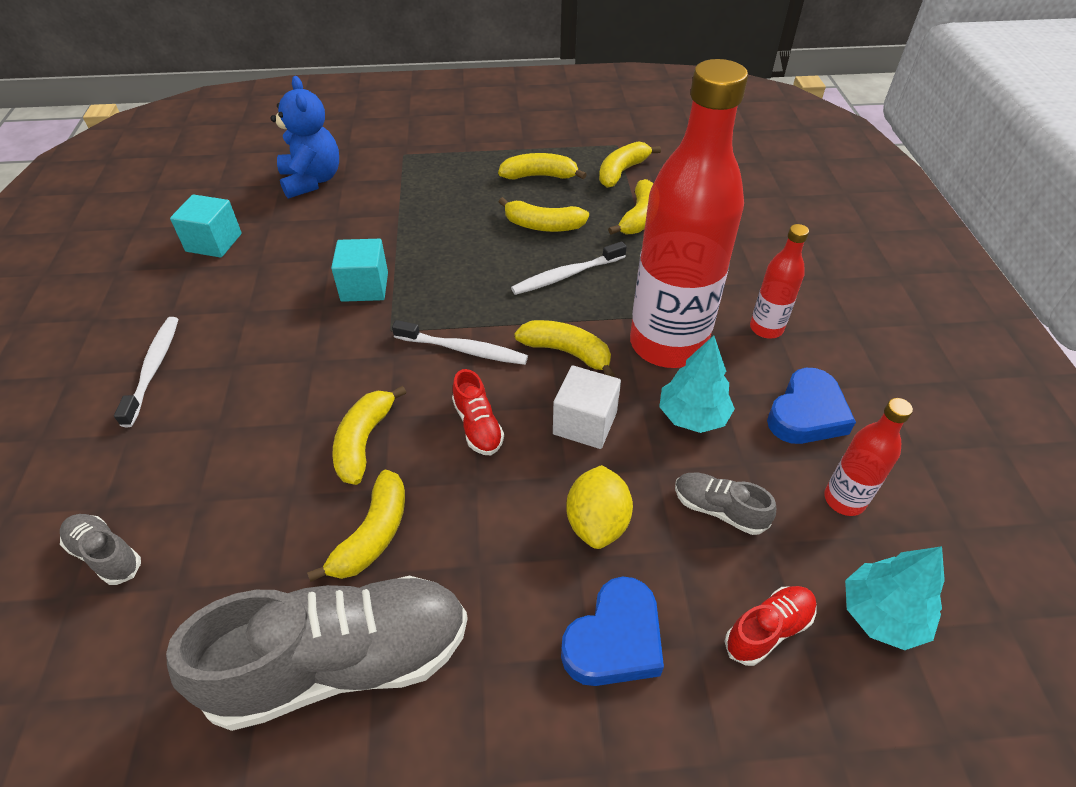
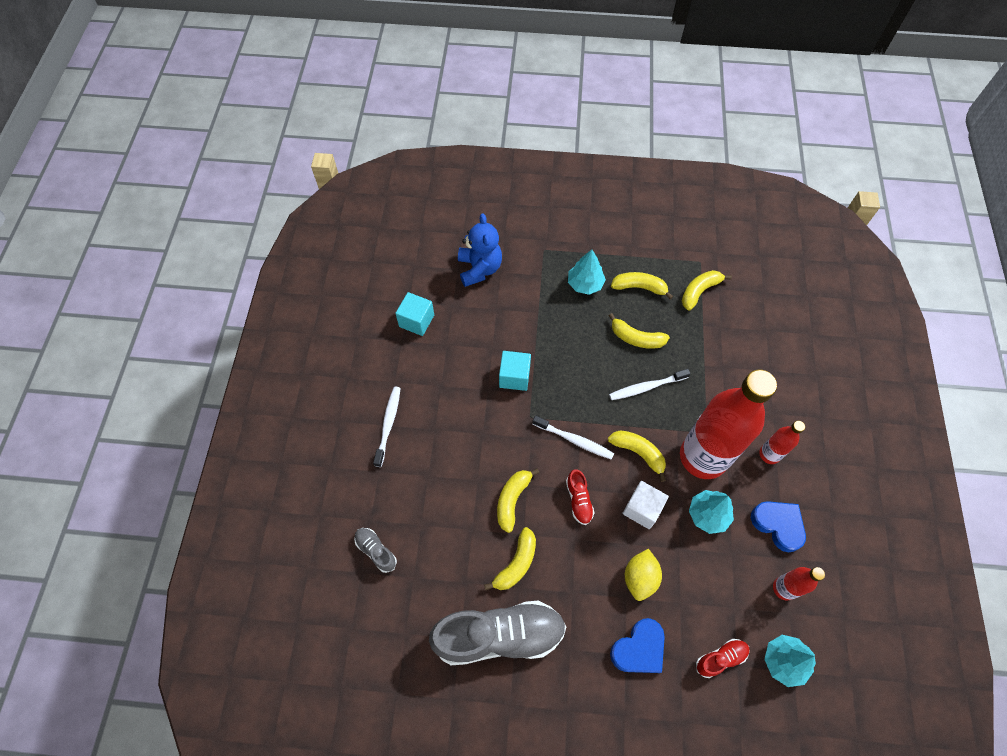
camera: 10 degrees right, 15 degrees up
(463, 180) = (585, 284): none -> turquoise tree
(639, 217) = (704, 340): yellow banana -> none
(719, 510) = (710, 582): grey shoe -> none
(806, 414) = (778, 525): blue heart -> blue heart turned 90 degrees counterclockwise

